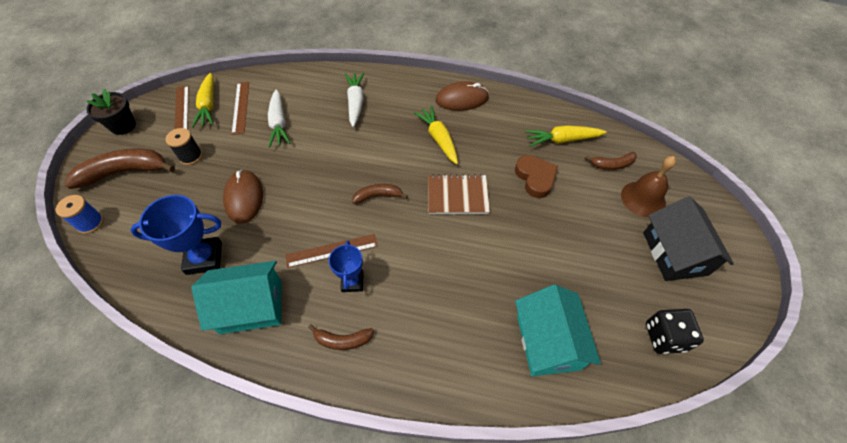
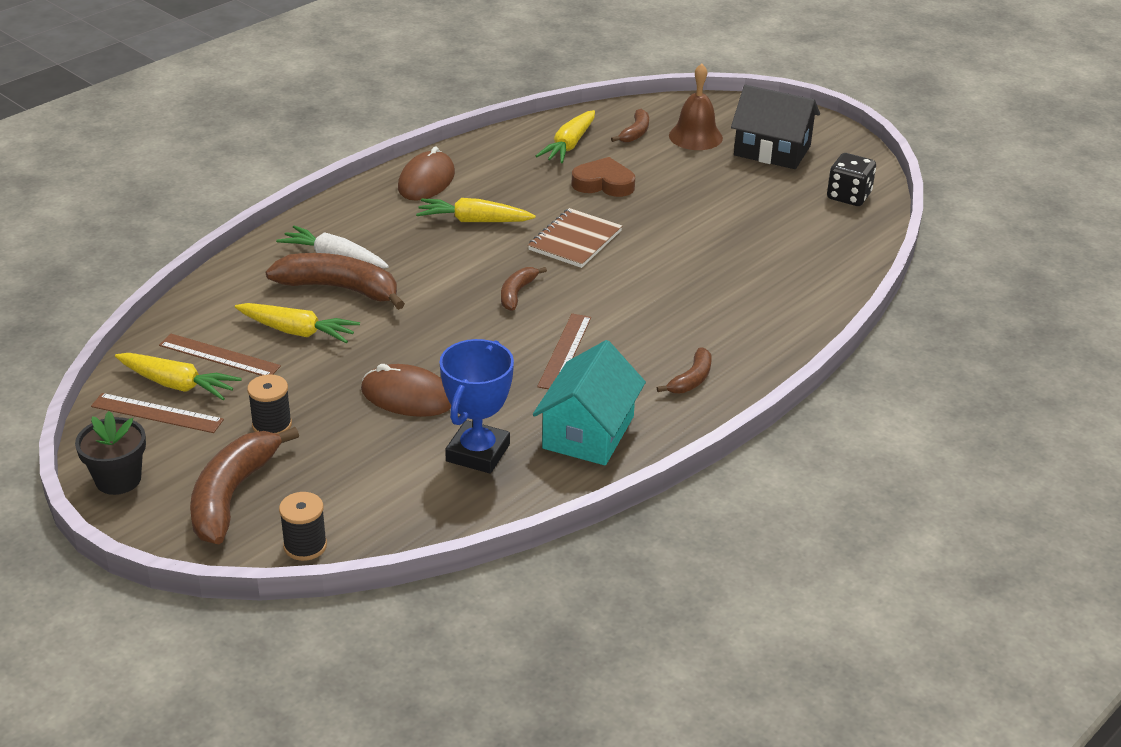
camera: 60 degrees left, 20 degrees down
(90, 223) = (305, 546): blue spool -> black spool
(279, 124) = (298, 331): white carrot -> yellow carrot
(328, 119) = (340, 289): none -> brown banana
(352, 282) = (623, 350): blue trophy -> none
(548, 342) = (801, 257): turquoise house -> none

